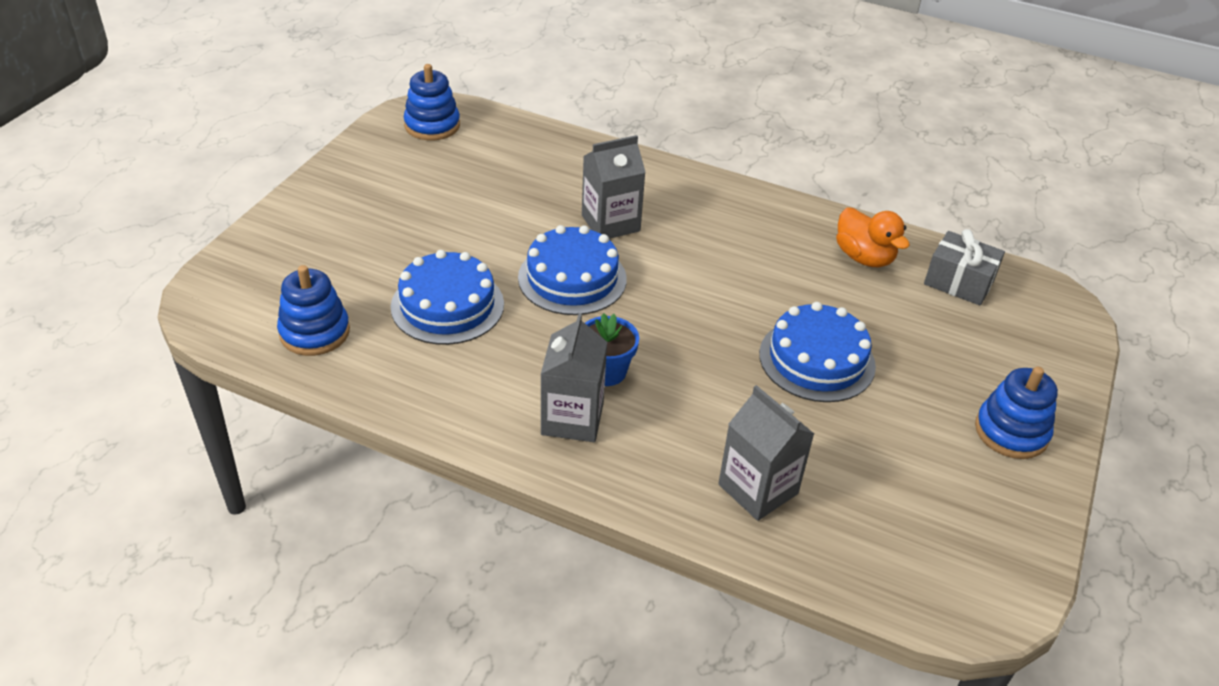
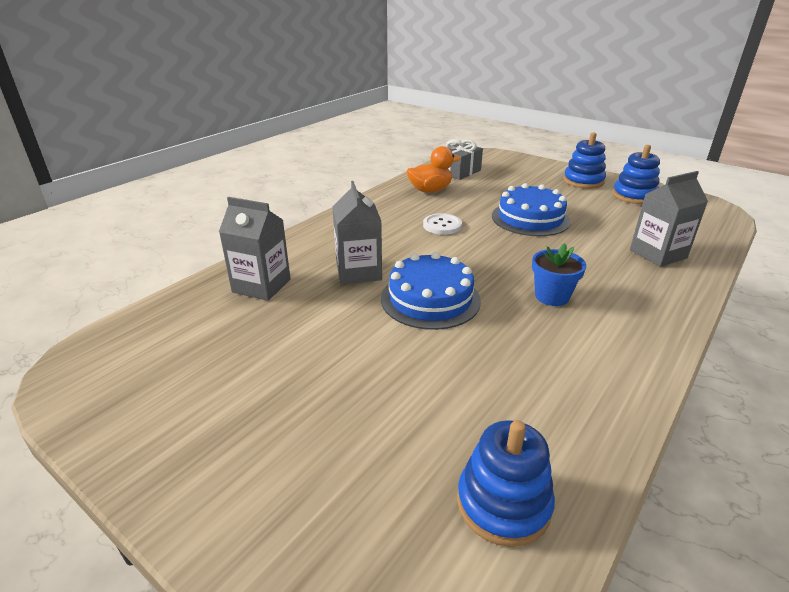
camera: 75 degrees left, 10 degrees down
(432, 125) = (115, 365): blue stacking toy -> blue stacking toy (634, 196)
(447, 305) = (460, 379): blue cake -> none
(572, 419) = (612, 319): grey carton -> grey carton (261, 286)
(752, 276) = (442, 225): none -> white button

